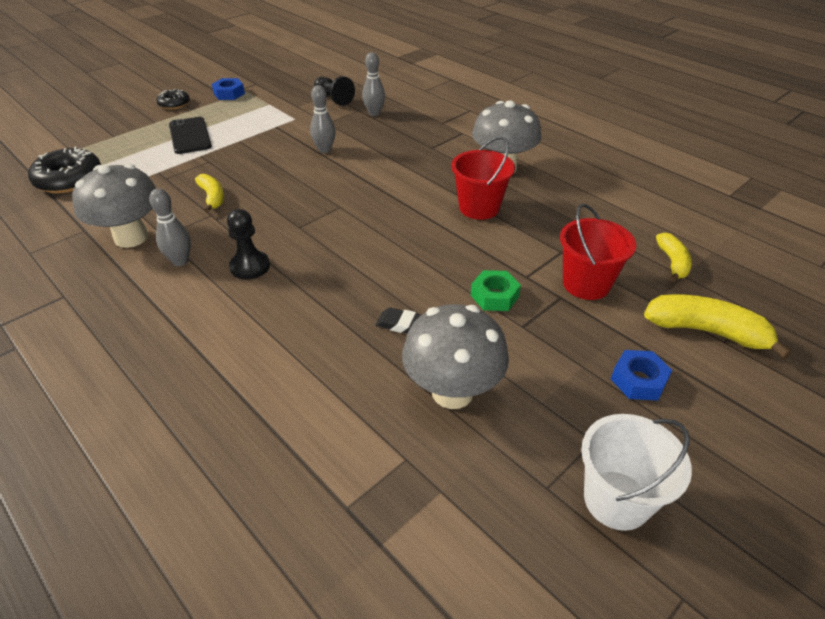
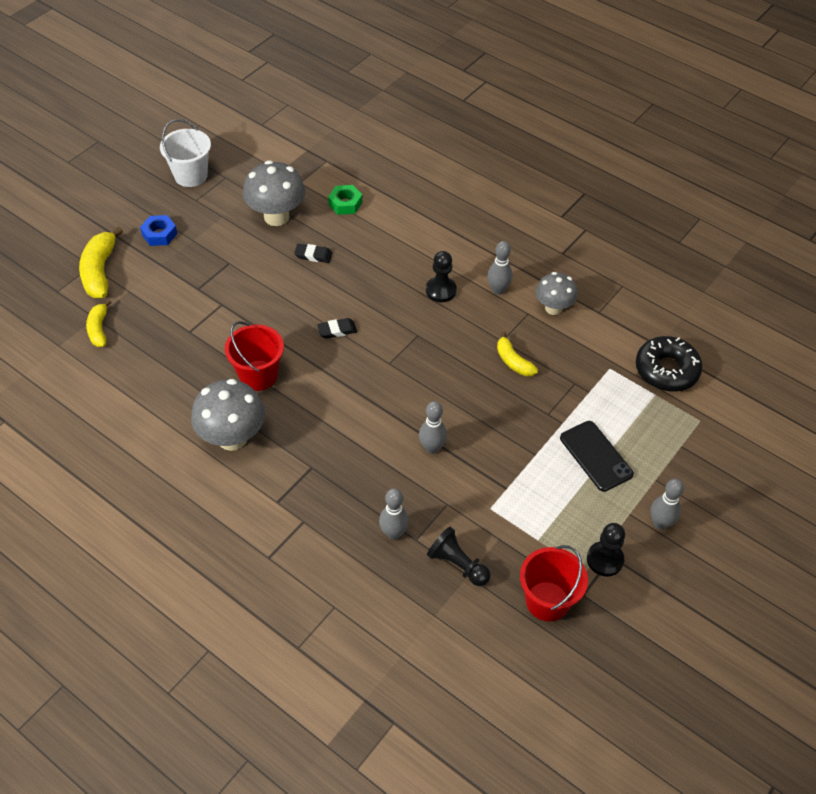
camera: 170 degrees right, 10 degrees up
(131, 237) = (553, 308): grey mushroom -> grey mushroom, size x0.64
(174, 104) = (660, 523): black donut -> grey bowling pin
(229, 94) = (605, 559): blue nut -> black pawn
(388, 238) = (337, 330): none -> black eraser
(494, 296) = (248, 284): green nut -> green nut (345, 203)
(586, 284) = (176, 301): red bucket -> red bucket (547, 601)
(706, 331) = (100, 271): yellow banana -> yellow banana turned 75 degrees clockwise

